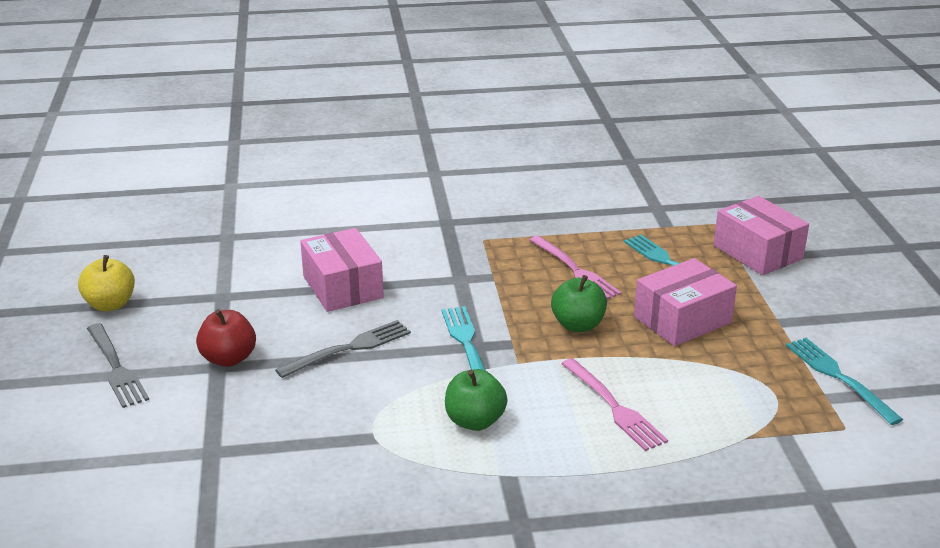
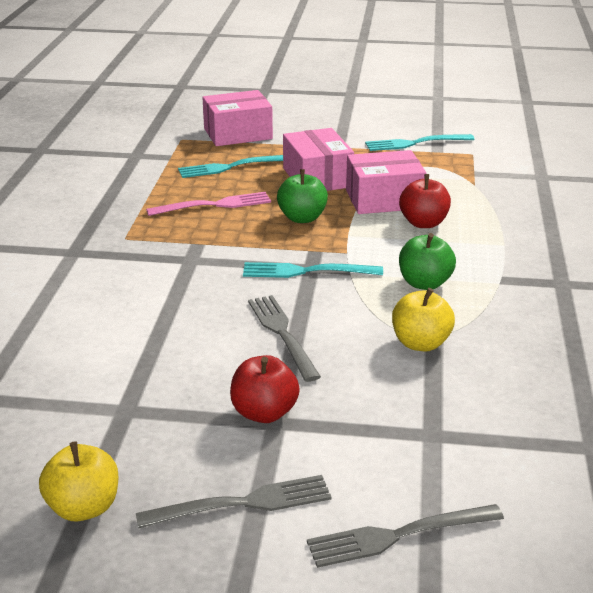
camera: 75 degrees left, 0 degrees up
(80, 446) = (399, 535): none -> grey fork
(343, 287) = (161, 326): pink box -> pink box (384, 199)
(357, 430) = (420, 343): none -> yellow apple
(614, 407) = (423, 223): pink fork -> red apple

